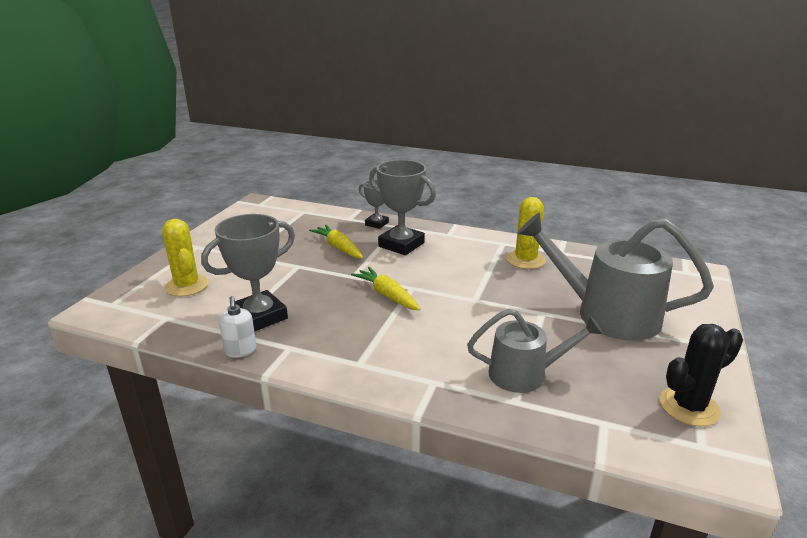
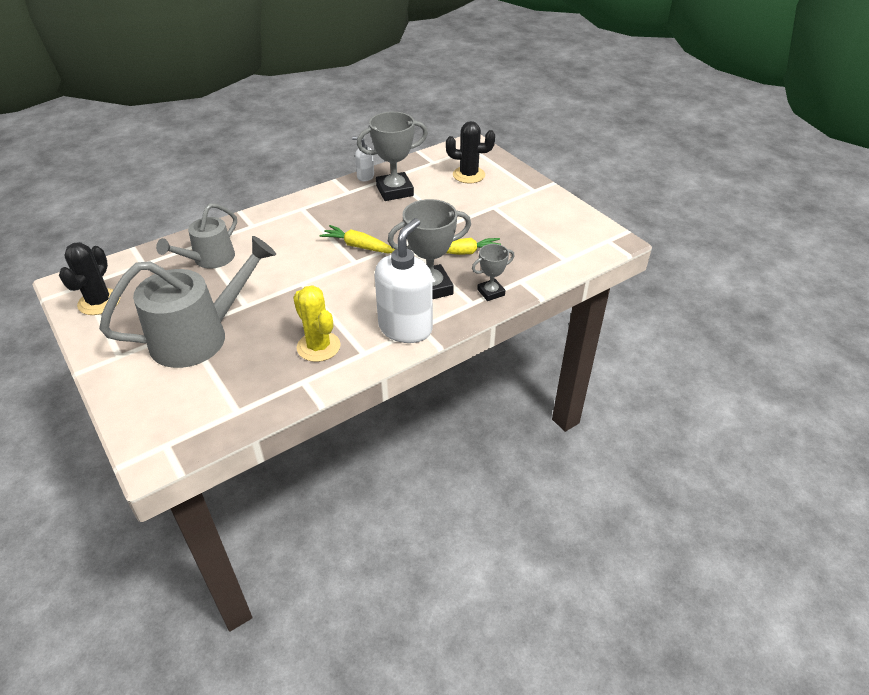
camera: 125 degrees right, 15 degrees up
(187, 286) = (468, 175): yellow cactus -> black cactus
(259, 316) = (394, 191): grey trophy -> grey trophy turned 75 degrees clockwise
(387, 295) = (358, 246): yellow carrot -> yellow carrot turned 150 degrees counterclockwise
(457, 238) = (405, 328): none -> white soap dispenser

